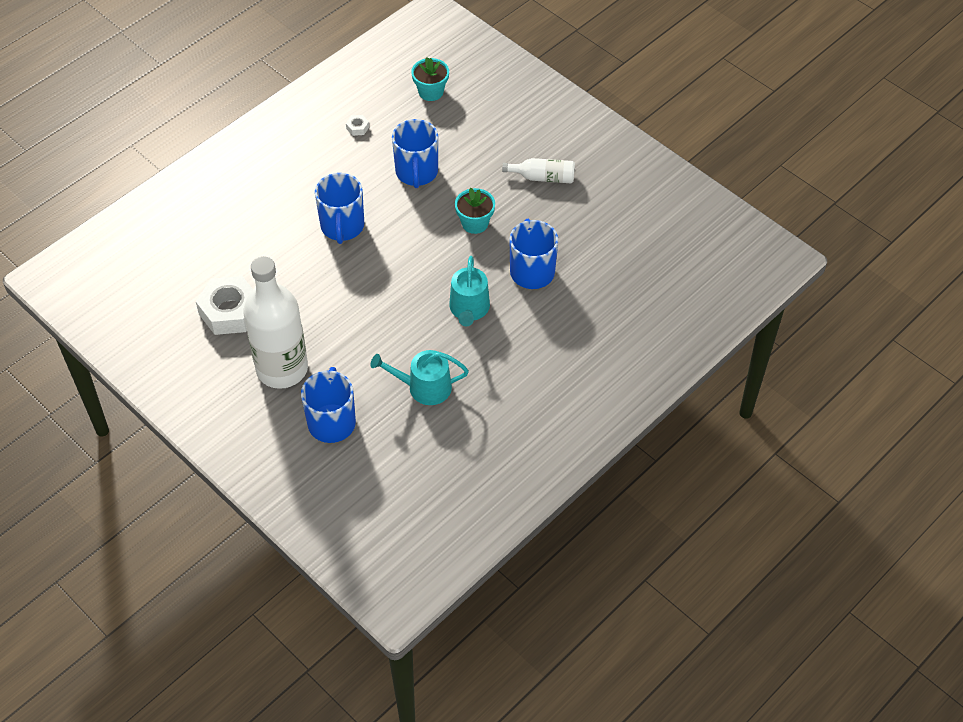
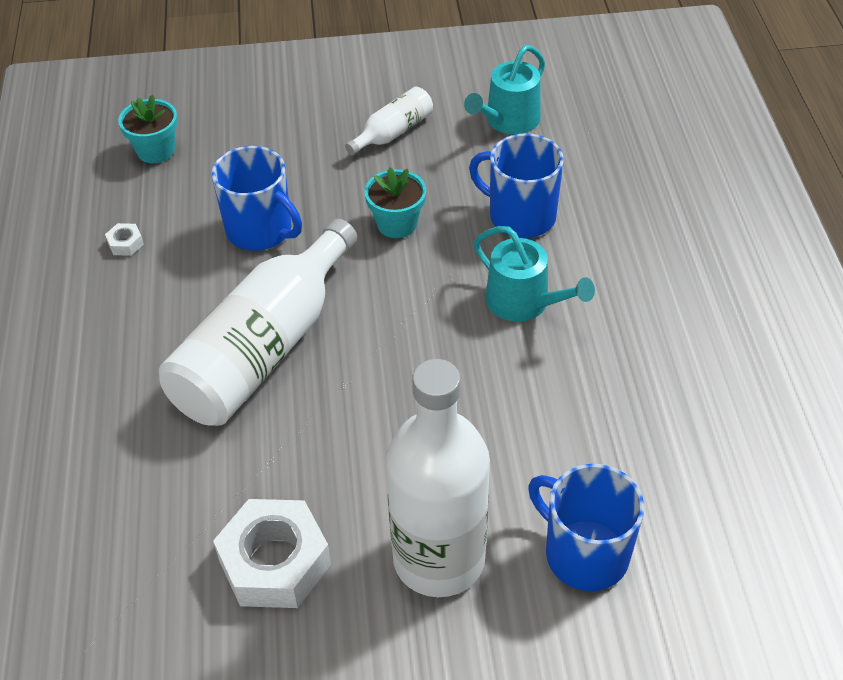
camera: 50 degrees left, 5 degrees down
(342, 226) = (264, 349): blue mug -> white bottle
(424, 387) = (610, 416): turquoise watering can -> turquoise watering can (508, 121)

